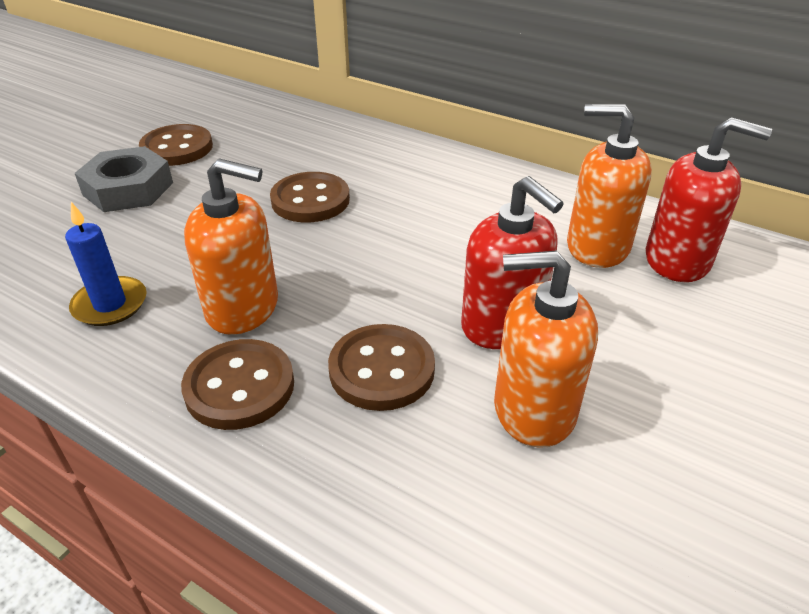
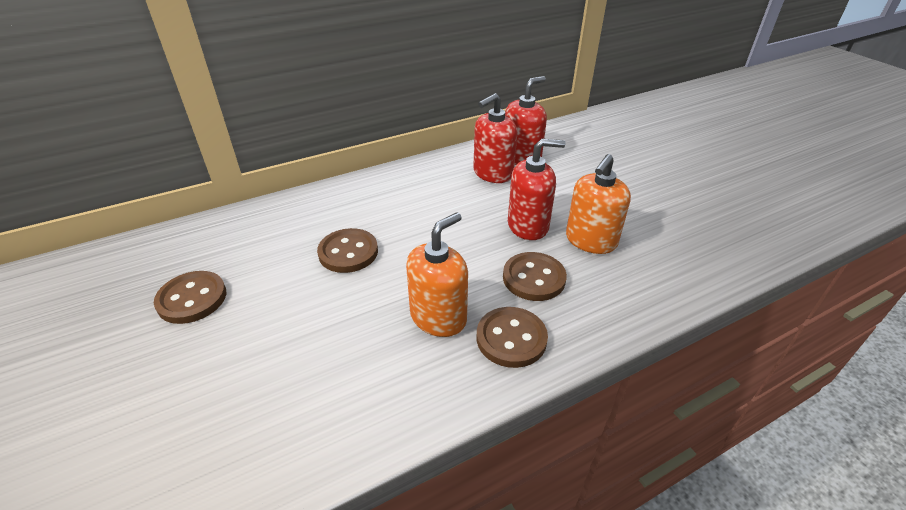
camera: 60 degrees left, 0 degrees up
(110, 304) = (379, 385): blue candle -> none
(128, 189) = (224, 343): grey nut -> none
(597, 247) = (493, 173): orange soap dispenser -> red soap dispenser

